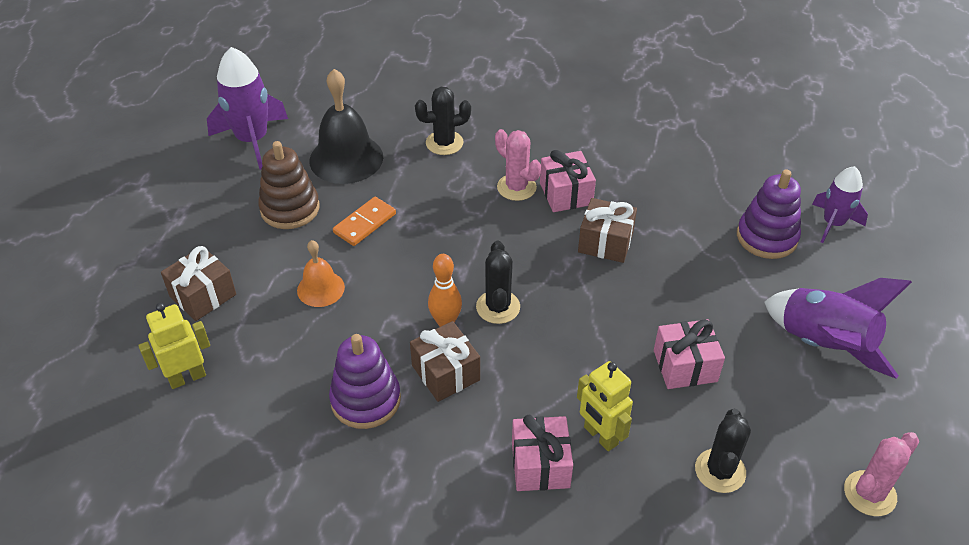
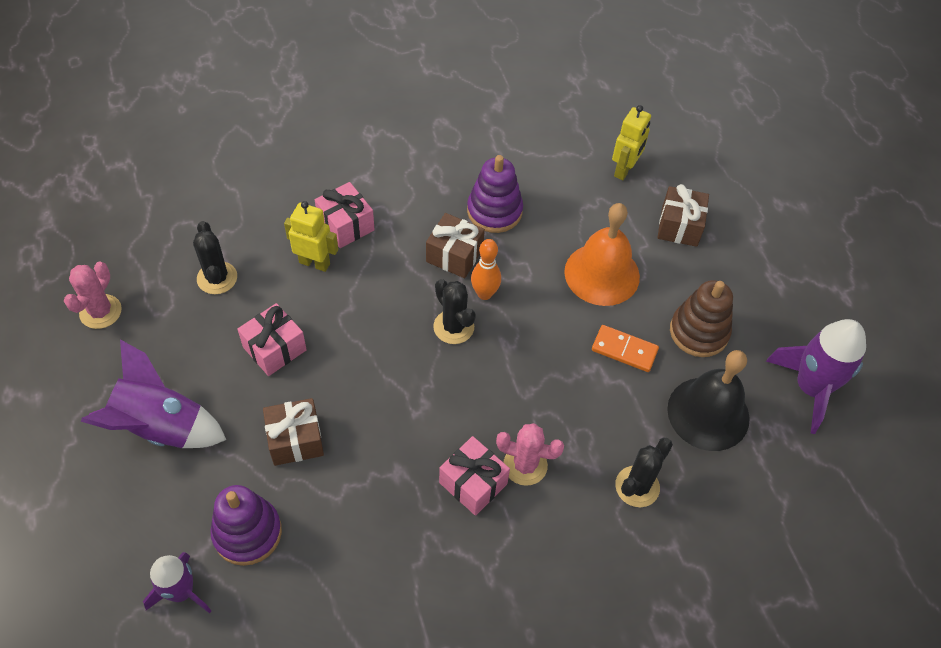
camera: 145 degrees right, 10 degrees up
(320, 288) = (602, 274): orange bell -> orange bell, size x1.76
(365, 223) = (624, 350): orange domino -> orange domino turned 75 degrees counterclockwise
(605, 242) = (402, 441): brown gift -> brown gift (295, 440)

